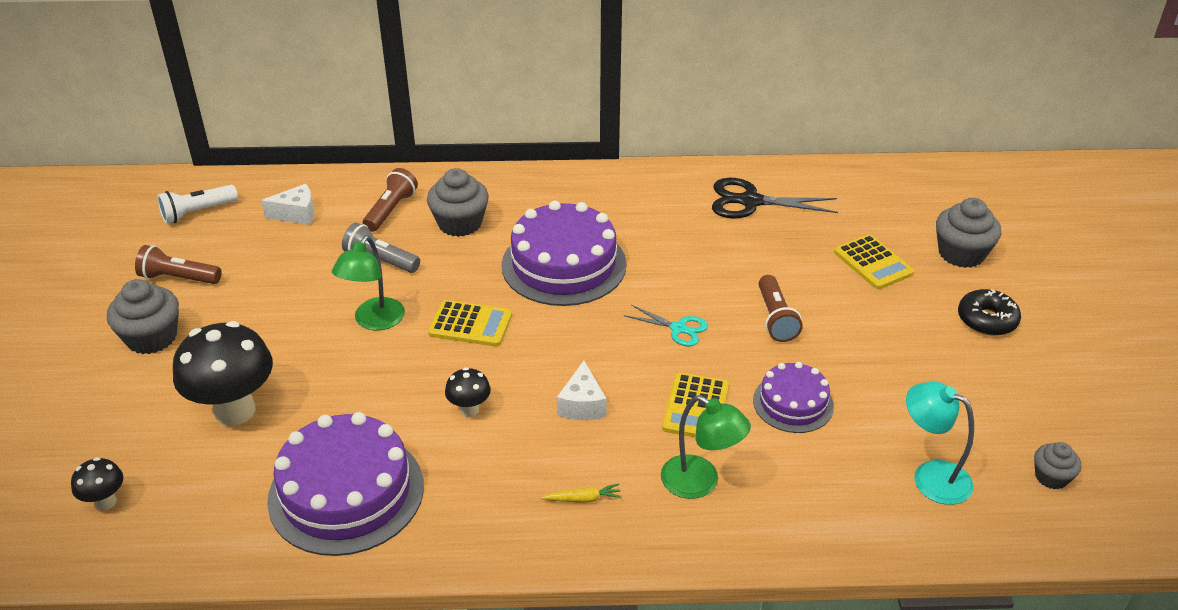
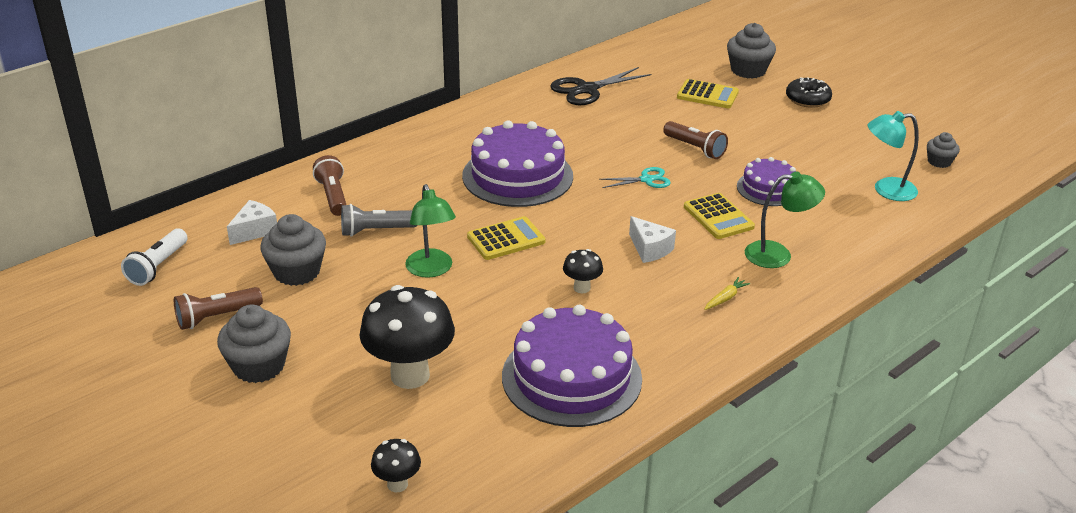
camera: 40 degrees left, 5 degrees down
(460, 223) = (402, 182): grey cupcake -> grey cupcake (297, 272)

